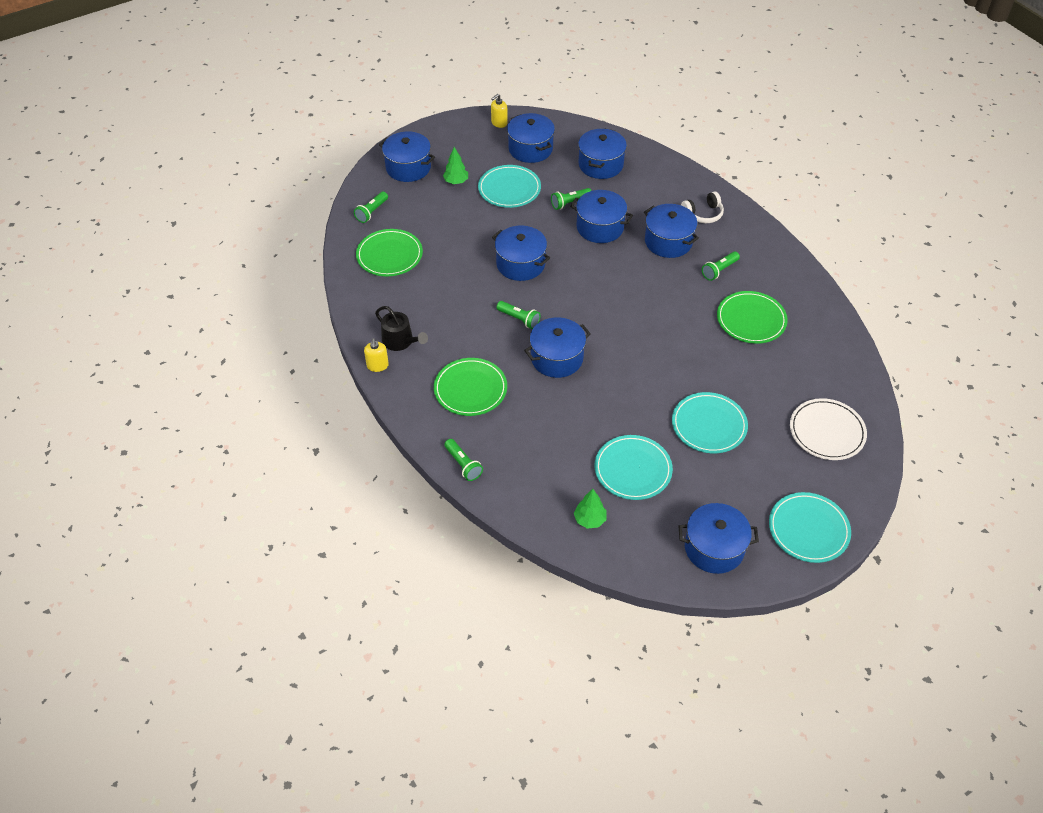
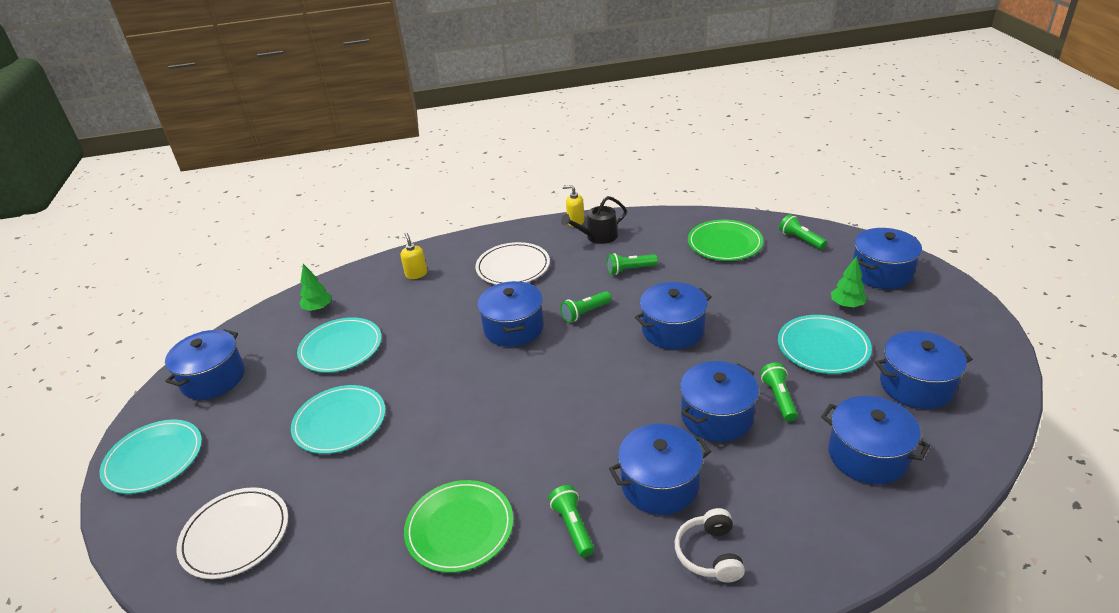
camera: 115 degrees right, 15 degrees down
(463, 465) = (434, 251): green flashlight -> green flashlight (630, 269)
(470, 389) = (513, 267): green plate -> white plate
(499, 123) = (986, 365): yellow soap dispenser -> yellow soap dispenser (416, 274)

